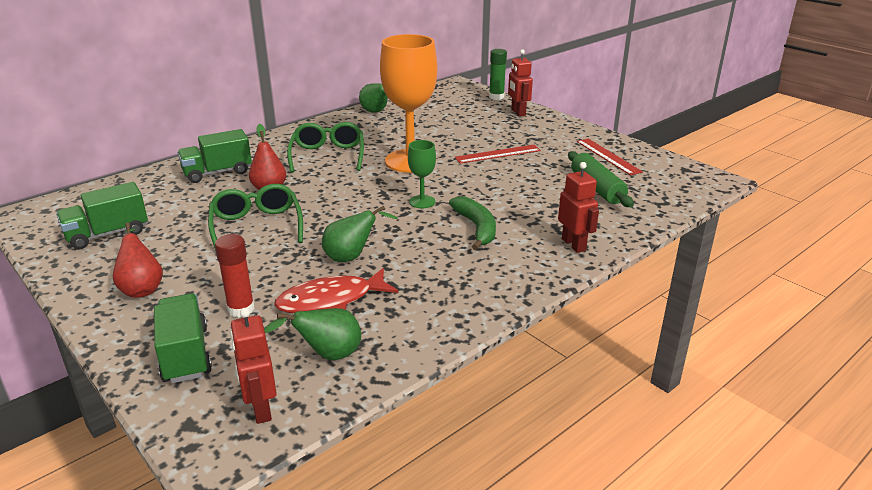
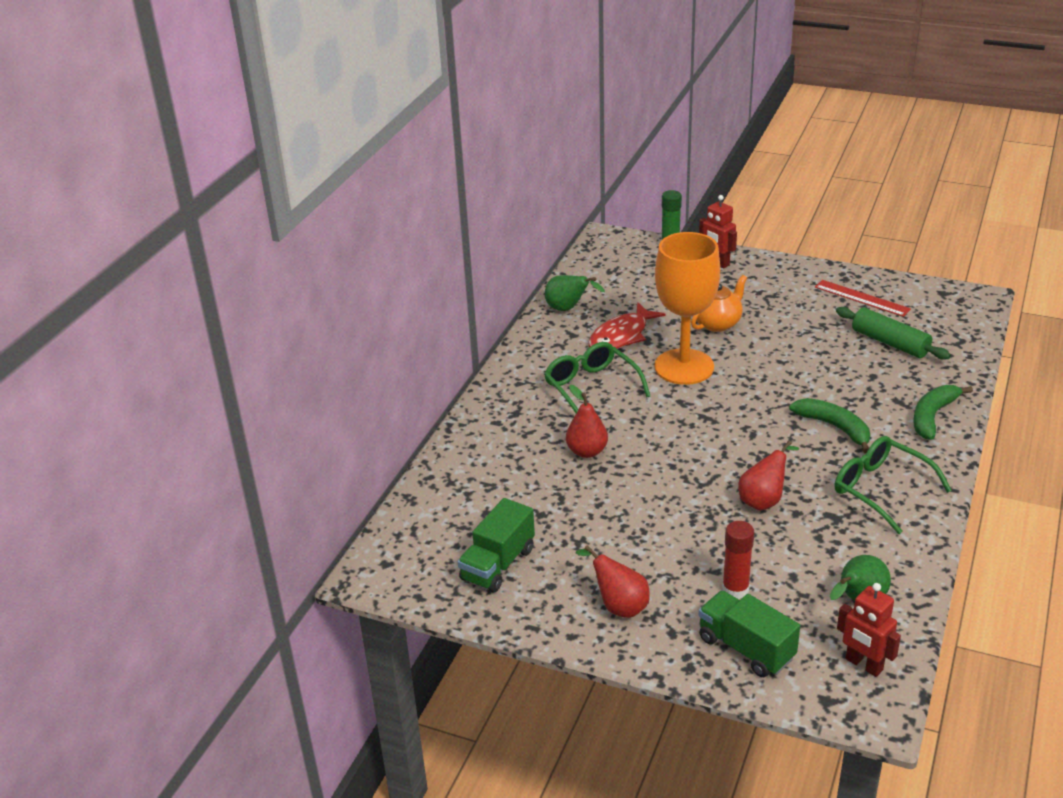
camera: 25 degrees left, 5 degrees up
(217, 172) = (504, 450): green truck -> none
(256, 227) = (634, 500): green glasses -> green glasses (881, 490)
(331, 300) = (799, 550): red fish -> red fish (621, 336)
(351, 257) = (763, 500): green pear -> red pear
(422, 202) = (753, 414): green goblet -> none
(471, 144) = (717, 323): none -> orange teapot
(497, 154) = (758, 329): red ruler -> none
(574, 245) = (933, 416): red robot -> green banana

